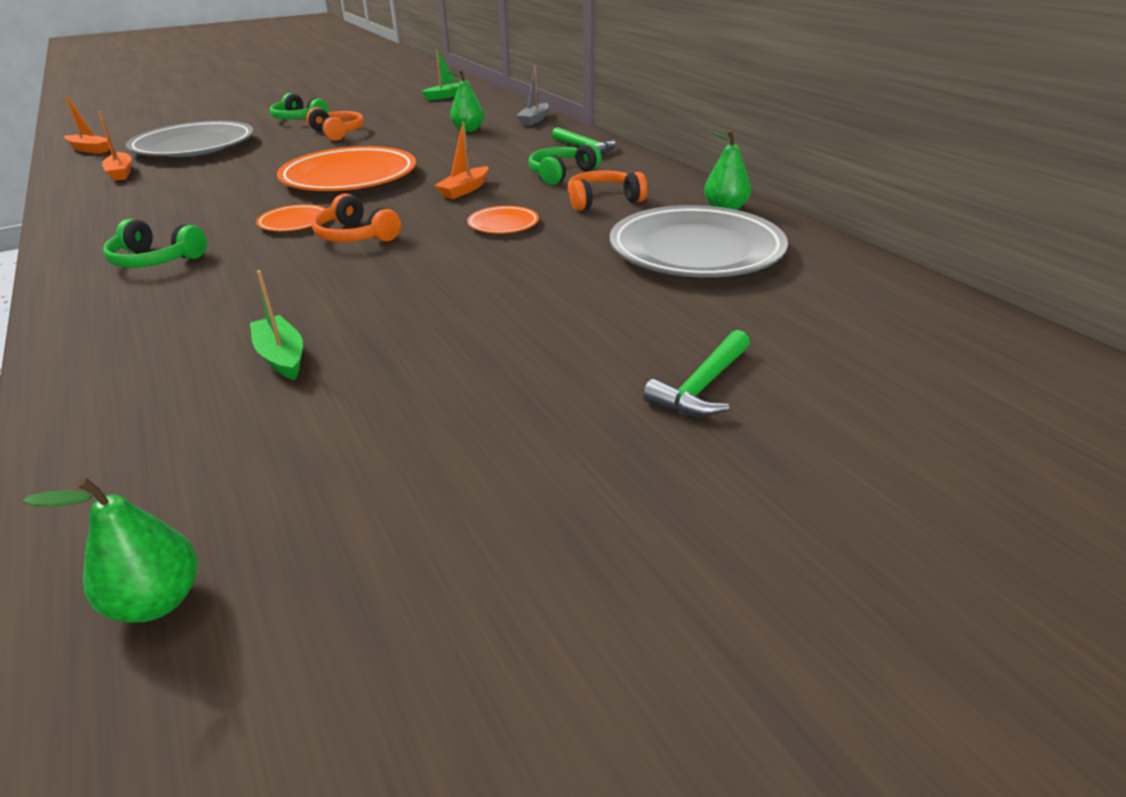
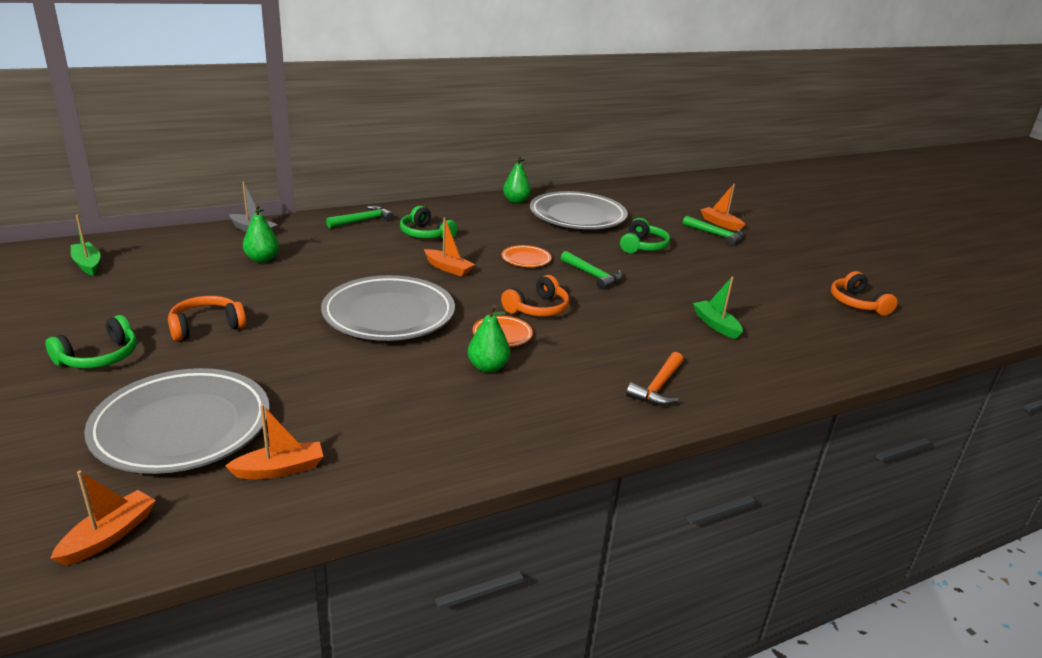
camera: 90 degrees left, 5 degrees down
(131, 305) = (658, 387): none -> orange hammer
(155, 260) = (576, 391): green headphones -> green headphones (643, 246)
(157, 601) = (890, 336): green pear -> green pear (488, 367)
(281, 357) = (715, 325): green boat -> green boat turned 90 degrees clockwise
(349, 178) = (389, 315): orange plate -> grey plate
(458, 265) = (593, 275): none -> green hammer
(603, 200) = (490, 228): orange headphones -> orange headphones (857, 303)
(785, 398) = (720, 223): none -> orange boat

